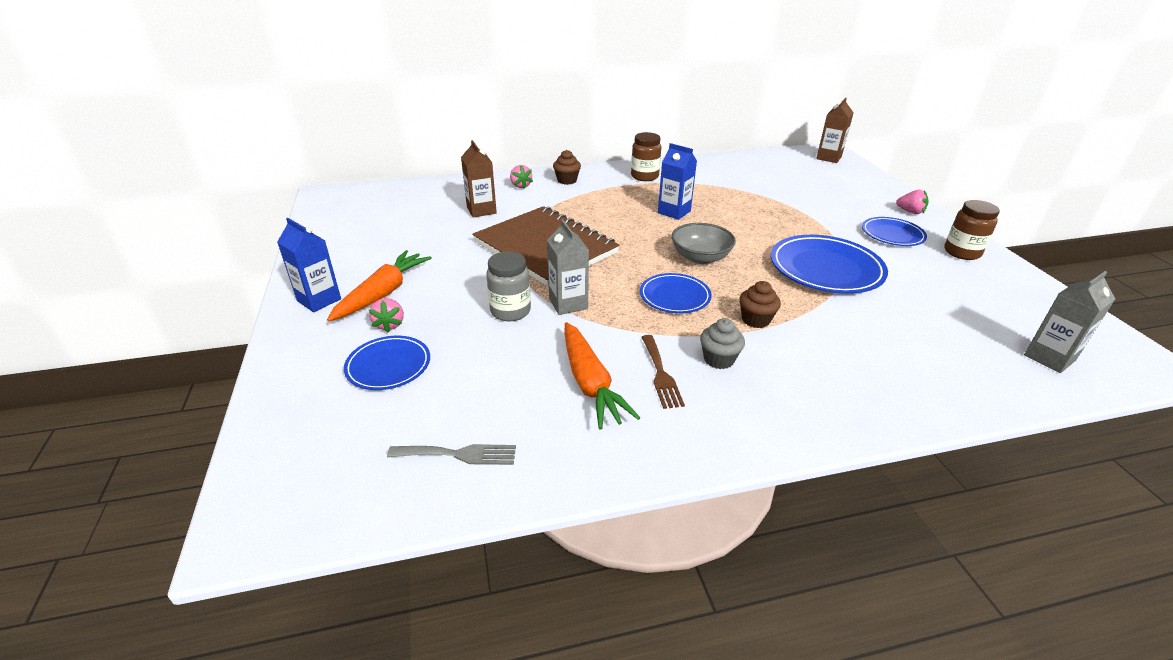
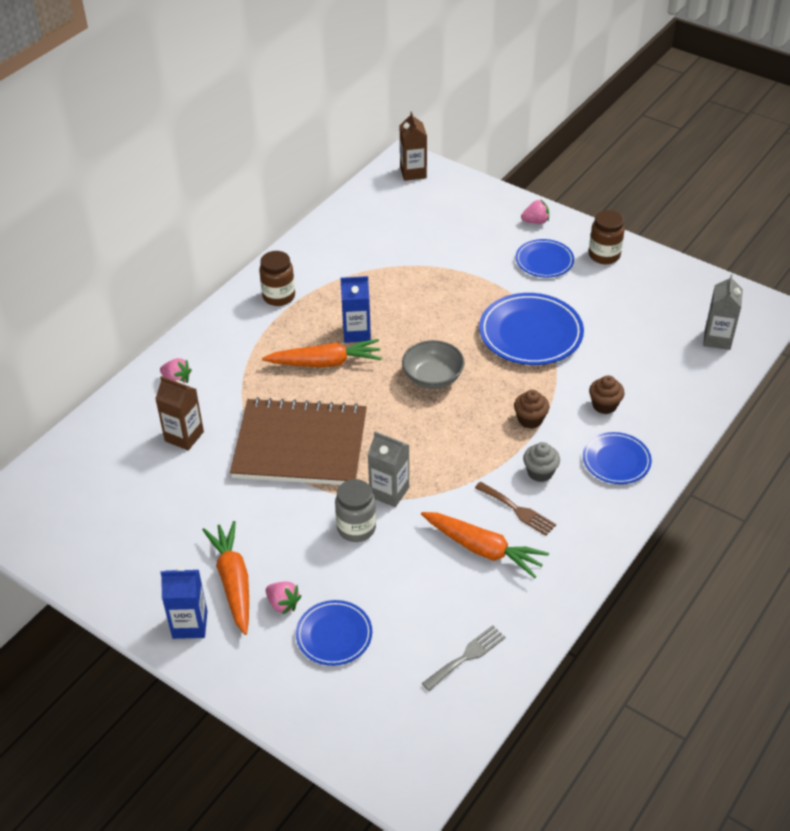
camera: 40 degrees left, 10 degrees up
(567, 180) = (212, 345): brown cupcake -> brown cupcake (604, 405)
(628, 216) = (325, 362): none -> orange carrot
(674, 296) = (456, 433): blue plate -> blue plate (616, 461)

